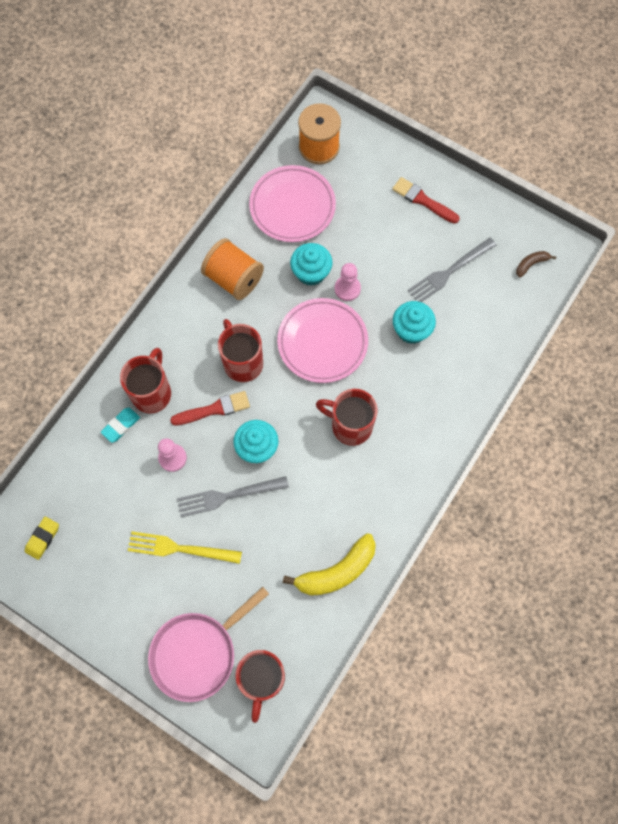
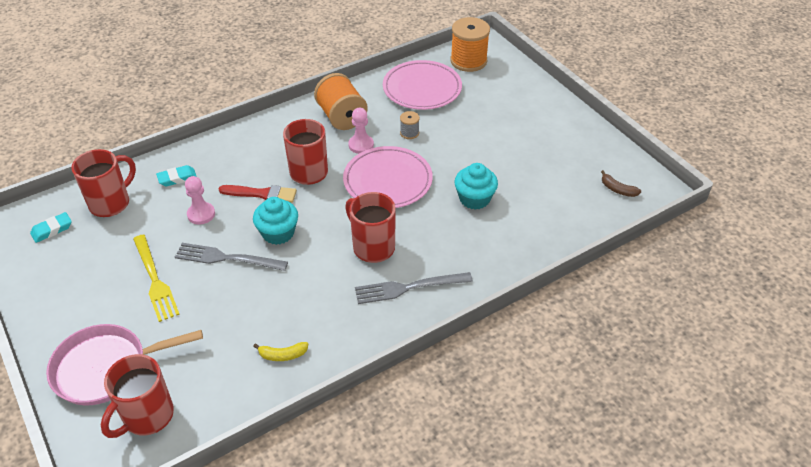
camera: 25 degrees right, 25 degrees down
(42, 538) = (52, 230): yellow eraser -> turquoise eraser
(152, 393) = (219, 166): red mug -> red mug (111, 203)
(179, 548) = (155, 280): yellow fork -> yellow fork turned 150 degrees counterclockwise
(311, 272) = (409, 133): turquoise cupcake -> grey spool
(337, 571) = (283, 355): yellow banana -> yellow banana, size x0.50
(347, 289) = (434, 153): pink pawn -> pink pawn (361, 145)
(423, 200) = (538, 117): red brush -> none
(449, 272) = (534, 171): grey fork -> grey fork (408, 288)
(531, 264) = (617, 189): brown banana -> brown banana turned 135 degrees counterclockwise

